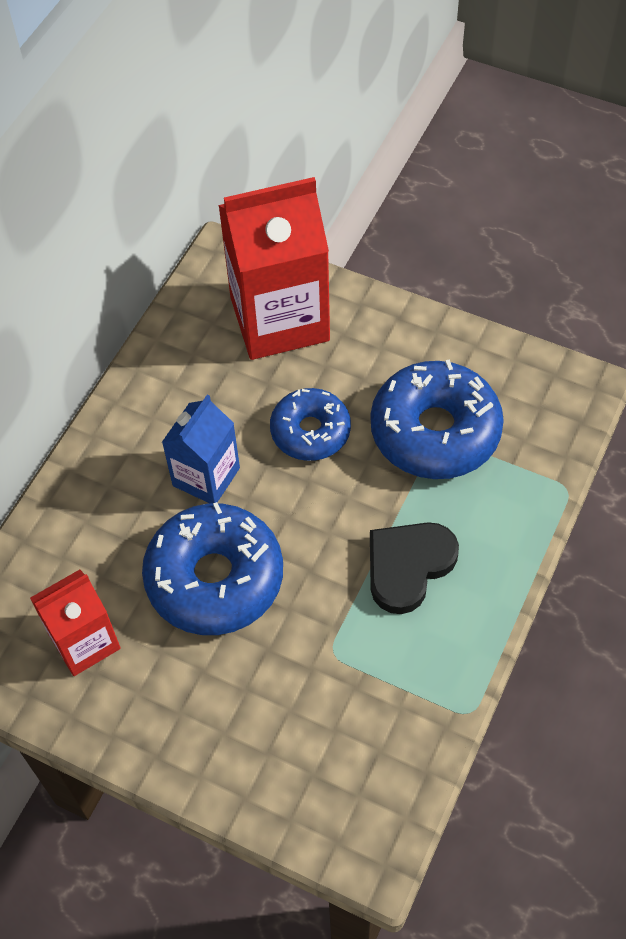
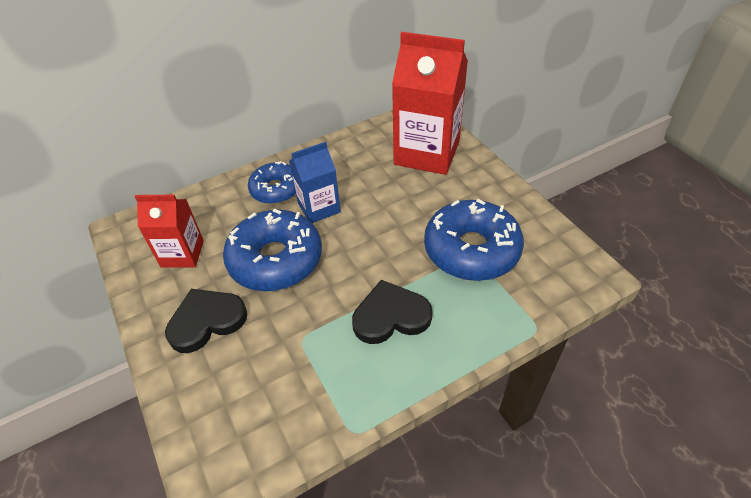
camera: 35 degrees right, 10 degrees down
(202, 703) = (206, 321): none -> black heart
(310, 431) = (396, 213): blue donut -> blue donut (276, 189)

